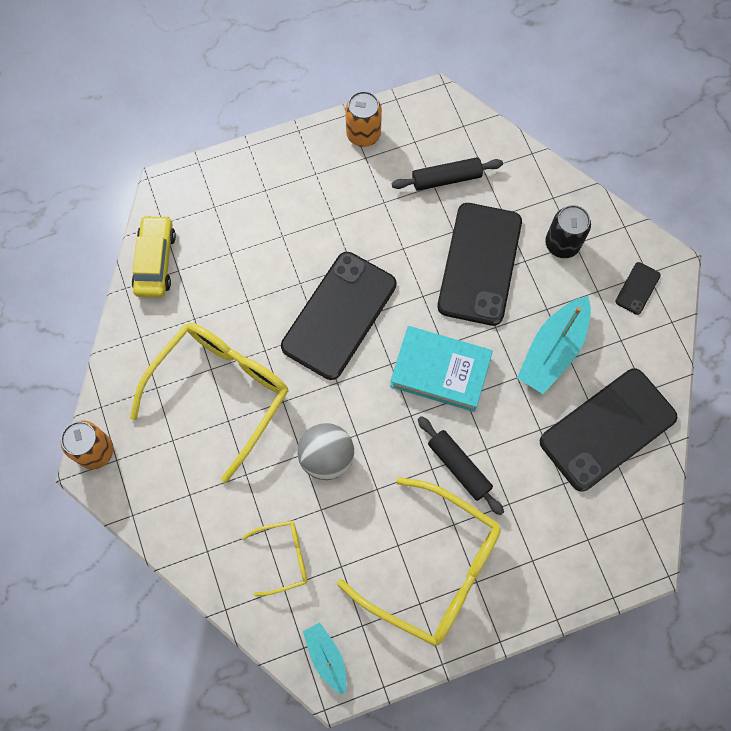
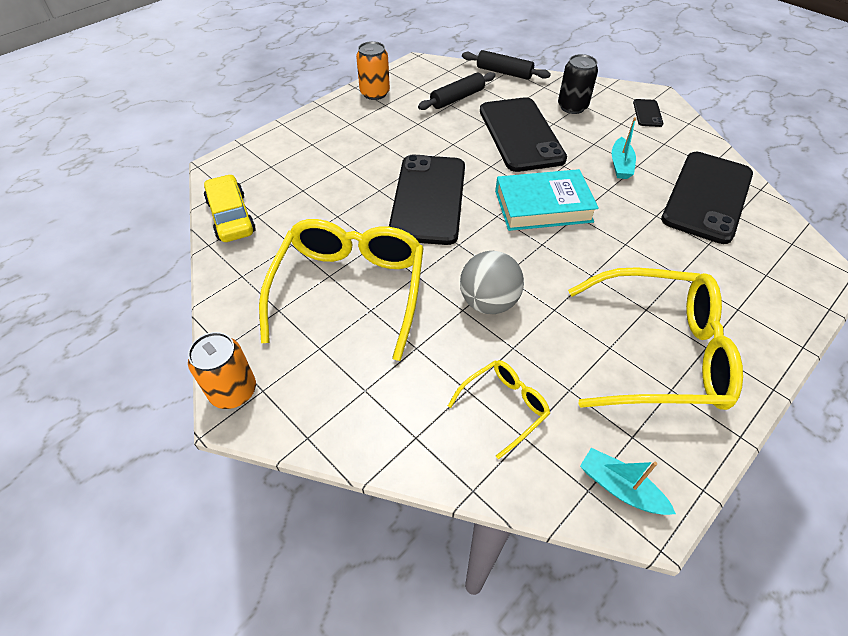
camera: 25 degrees left, 20 degrees down
(459, 467) = (613, 264): black rolling pin -> black rolling pin (504, 72)
(552, 351) = (620, 165): turquoise boat -> turquoise boat, size x0.58

